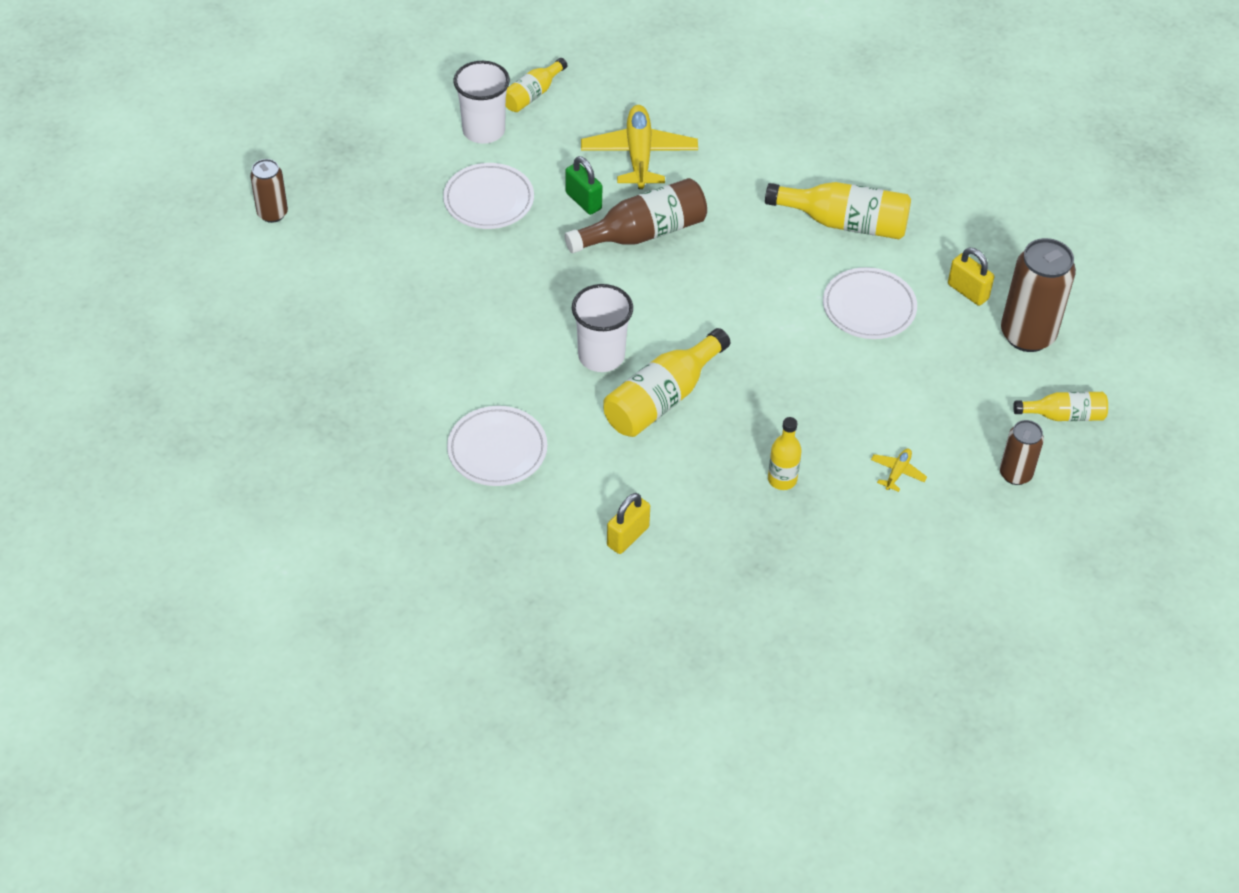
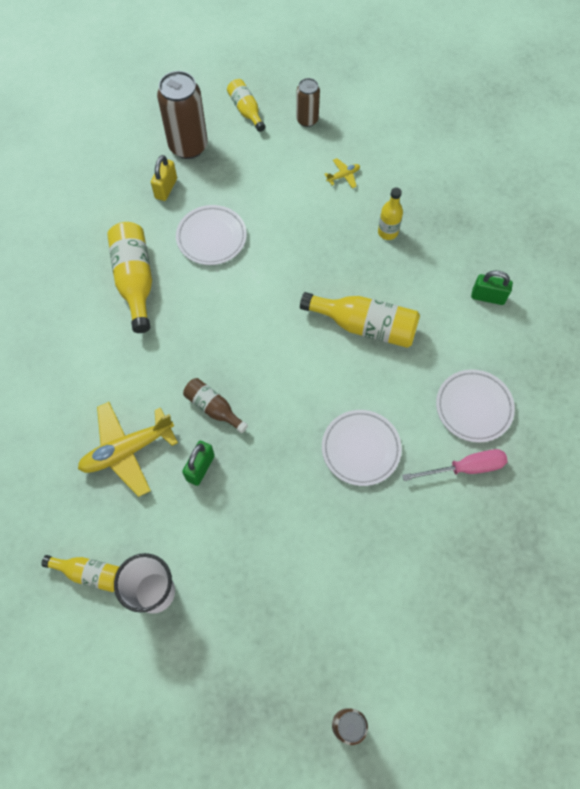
camera: 115 degrees left, 15 degrees up
(435, 408) = (465, 468): none -> pink screwdriver
(489, 200) = (236, 542): white plate -> white plate (361, 449)
(601, 356) = (350, 381): white cup -> none
(628, 536) = (488, 297): yellow padlock -> green padlock
(643, 233) = (213, 408): brown bottle -> brown bottle, size x0.59
(897, 472) = (343, 176): yellow plane -> yellow plane turned 150 degrees clockwise

